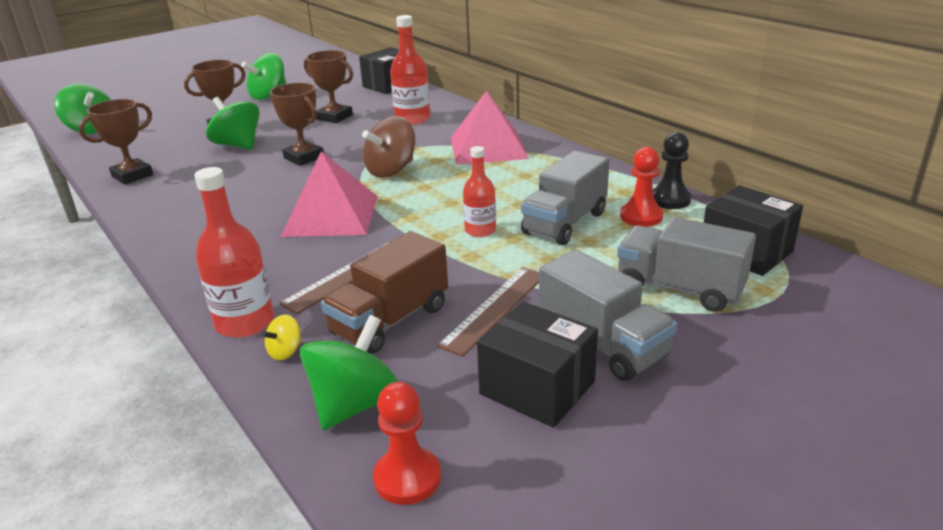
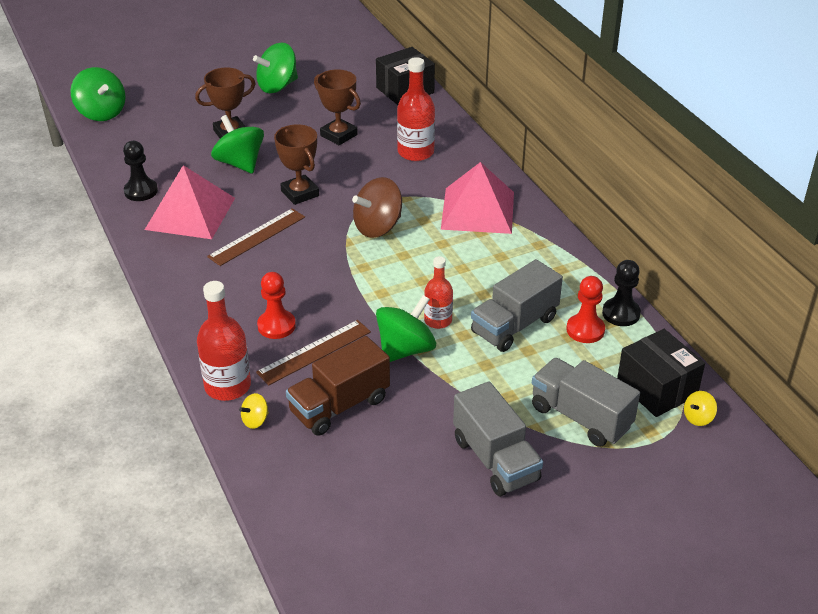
camera: 10 degrees right, 10 degrees up
(132, 176) = (141, 191): brown trophy -> black pawn
(331, 215) = (313, 278): pink pyramid -> pink pyramid (190, 213)
(355, 404) = (299, 477): green spinning top -> green spinning top (405, 349)
(407, 478) = (323, 541): red pawn -> red pawn (276, 326)
(494, 309) = (424, 409): brown ruler -> brown ruler (257, 236)
(537, 388) = (432, 488): black box -> none
(807, 270) = (698, 418): none -> yellow spinning top

